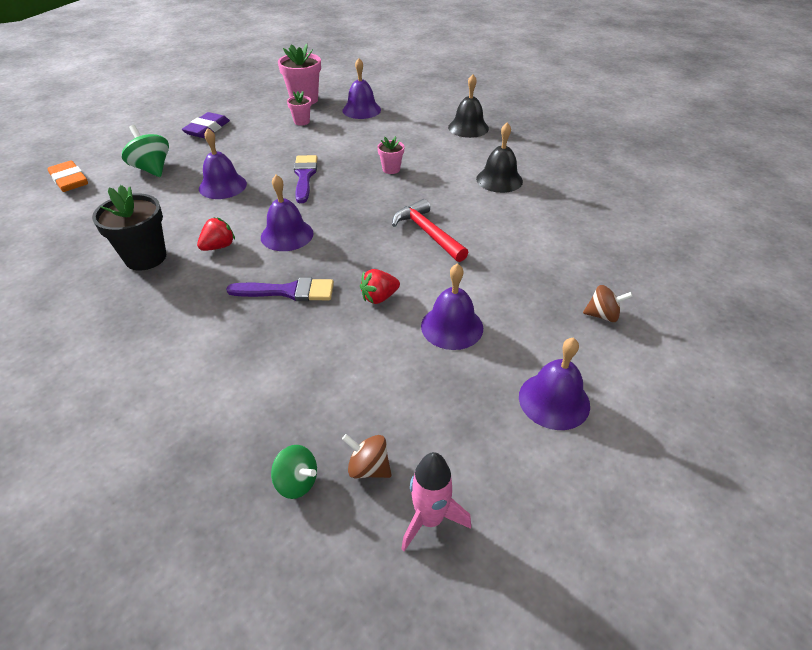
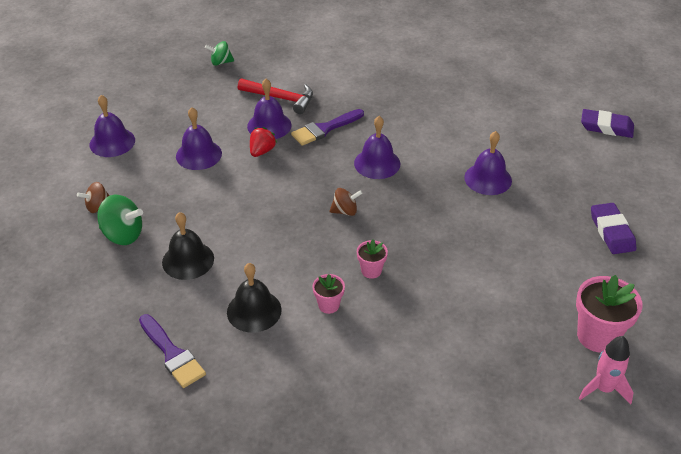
camera: 145 degrees right, 0 degrees up
(69, 180) = (606, 127): orange eraser -> purple eraser
(145, 257) = (445, 106): black flower pot -> none
(152, 169) = (570, 166): green spinning top -> green spinning top (123, 235)
(219, 246) = (411, 134): red strawberry -> none
(301, 121) = (543, 294): pink flower pot -> pink flower pot (328, 305)
(305, 176) = (437, 222): purple brush -> purple brush (172, 354)
(361, 110) = (509, 354): purple bell -> purple bell (269, 125)
(368, 467) = (192, 79): brown spinning top -> brown spinning top (345, 211)
(427, 233) = (272, 215): red hammer -> red hammer (281, 98)
(430, 519) = (150, 75): pink rocket -> pink rocket (603, 389)
(468, 127) = (352, 389): black bell -> black bell (188, 260)

